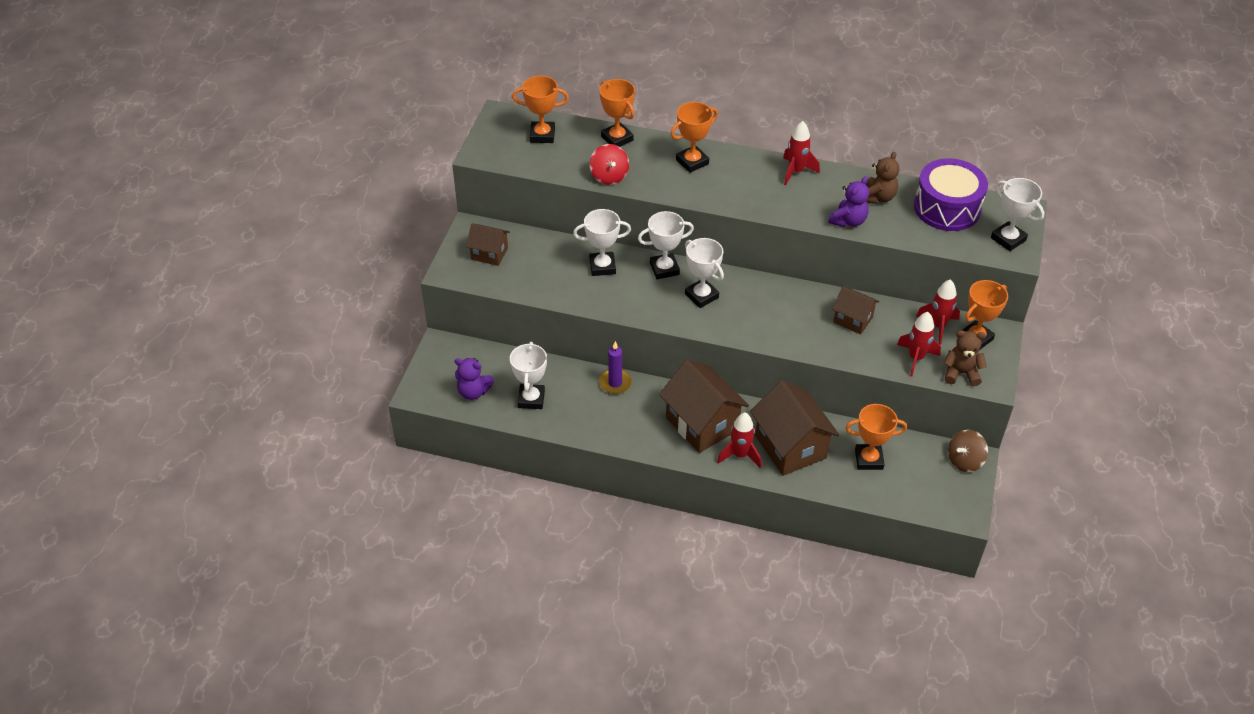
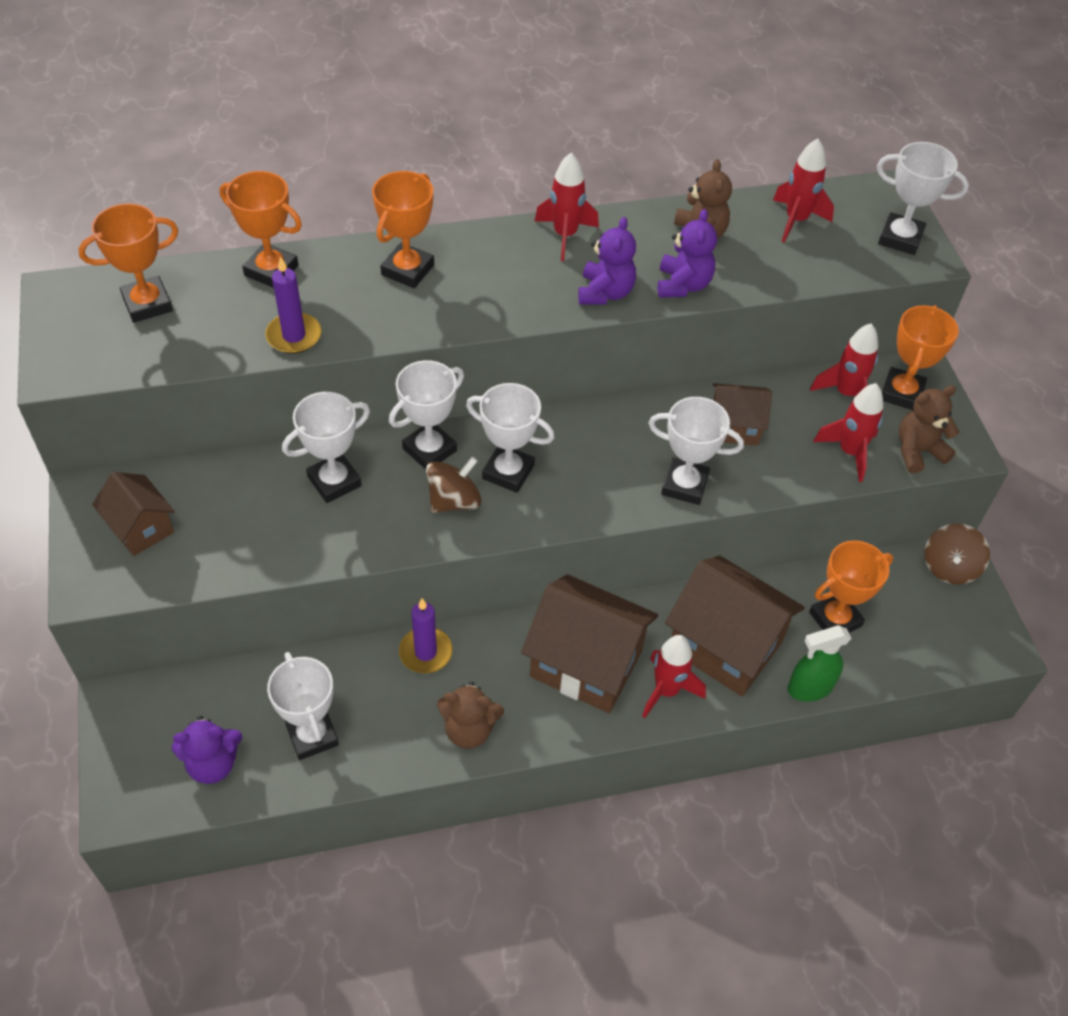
camera: 30 degrees left, 5 degrees up
(489, 254) = (141, 528): brown house -> brown house turned 60 degrees clockwise
(609, 176) = (294, 336): red spinning top -> purple candle
(616, 430) = (469, 729): none -> brown teddy bear
(662, 299) = (454, 500): none -> brown spinning top
(798, 210) = (605, 293): none -> purple teddy bear
(800, 339) = (684, 485): none -> white trophy
(826, 487) = (809, 688): none -> green spray bottle
(947, 208) = (796, 220): purple drum -> red rocket

